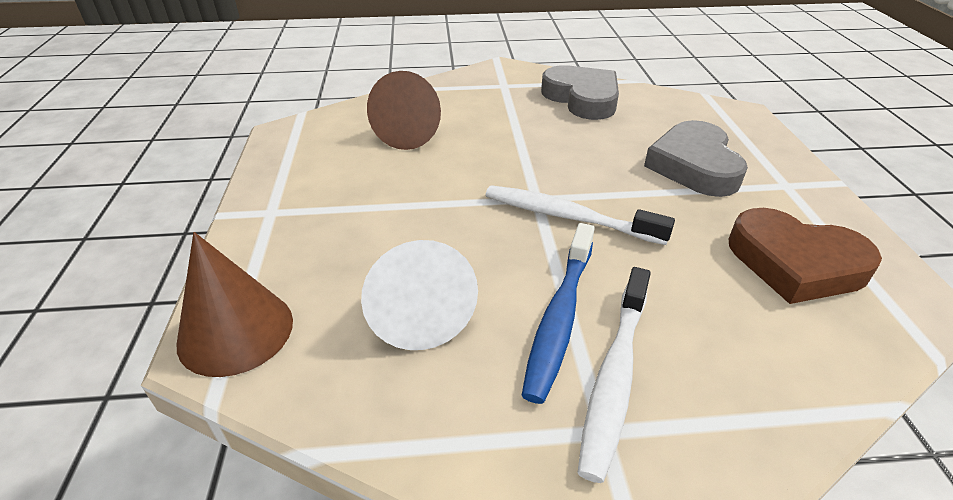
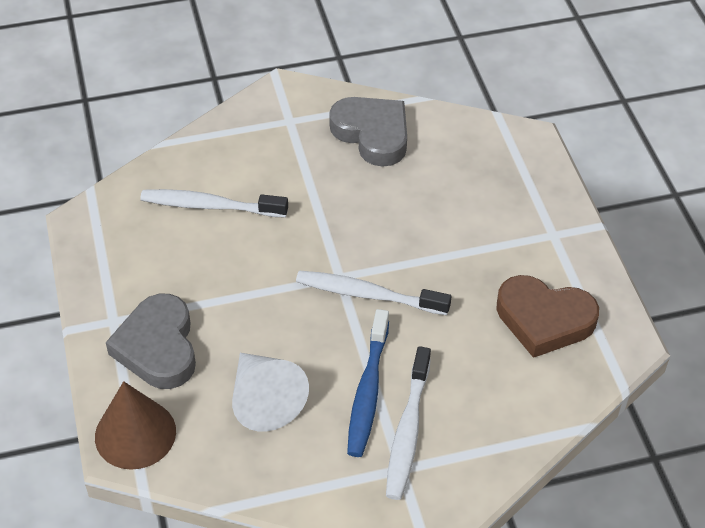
camera: 10 degrees left, 10 degrees up
(411, 132) = (210, 206): brown cone -> white toothbrush
(694, 166) = (476, 220): grey heart -> grey heart (158, 347)

